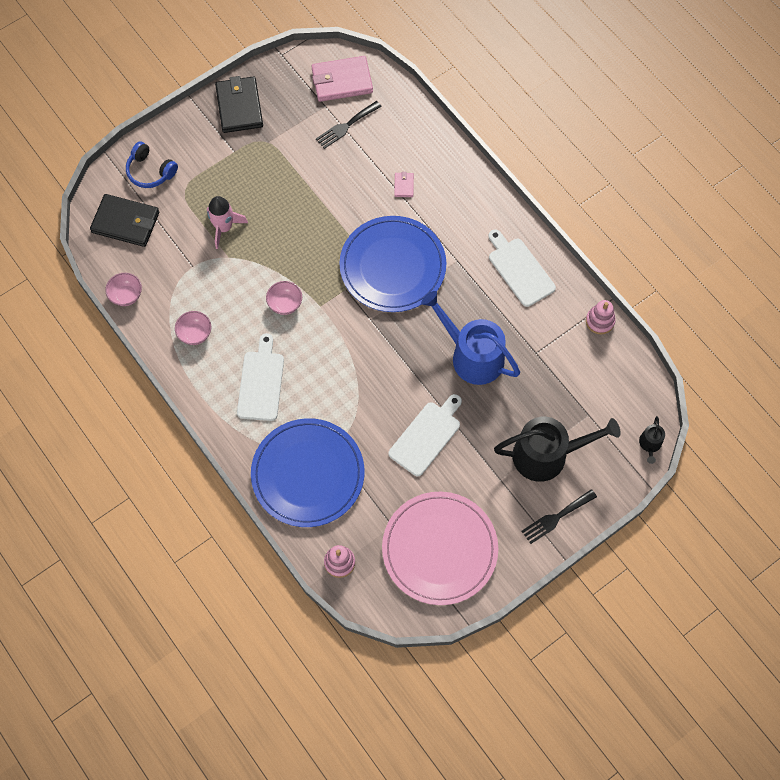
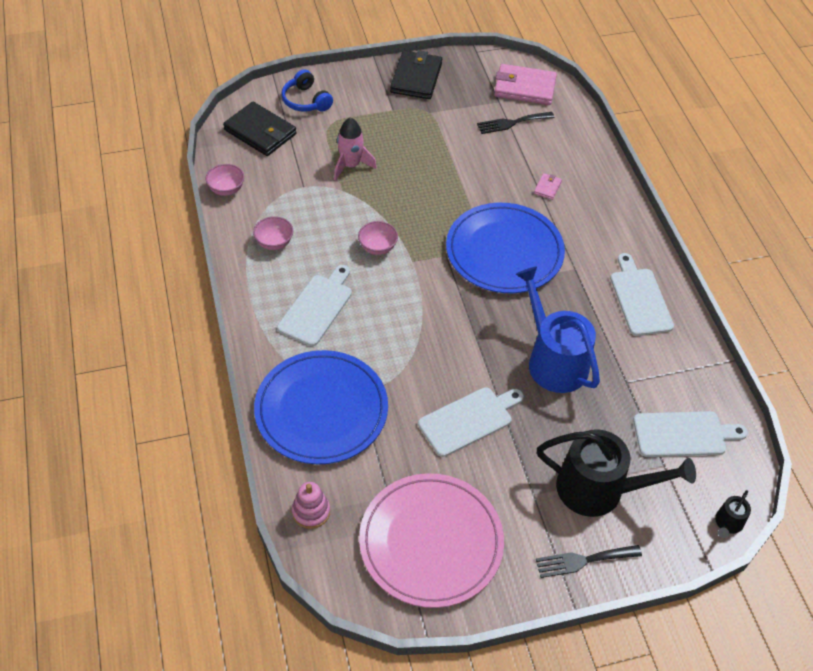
camera: 20 degrees right, 15 degrees down
(594, 382) = (683, 434): none -> white cutting board
(600, 321) = (712, 377): pink stacking toy -> none

